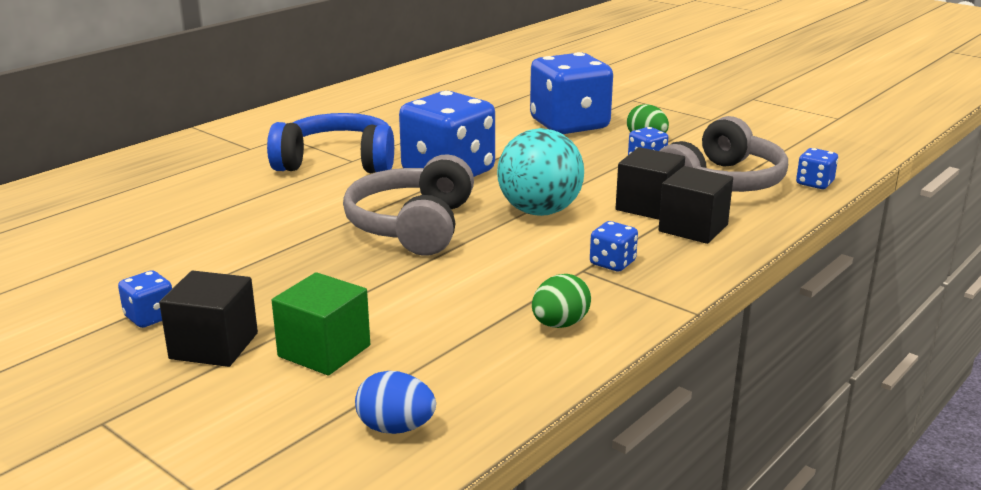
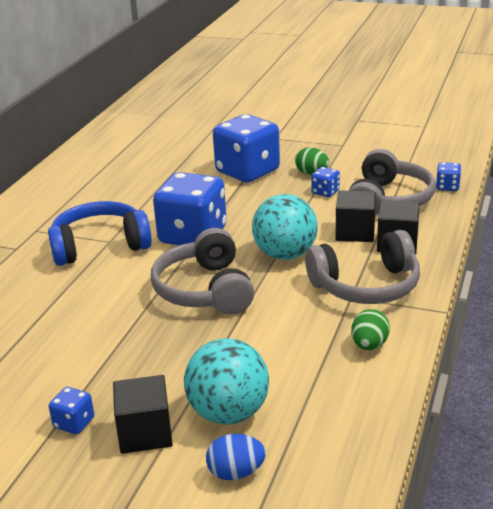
camera: 20 degrees left, 5 degrees up
(324, 351) = (228, 413): green cube -> turquoise ball
(396, 428) = (326, 458): blue egg -> blue egg (236, 472)
(612, 263) = (366, 286): blue dice -> grey headphones

